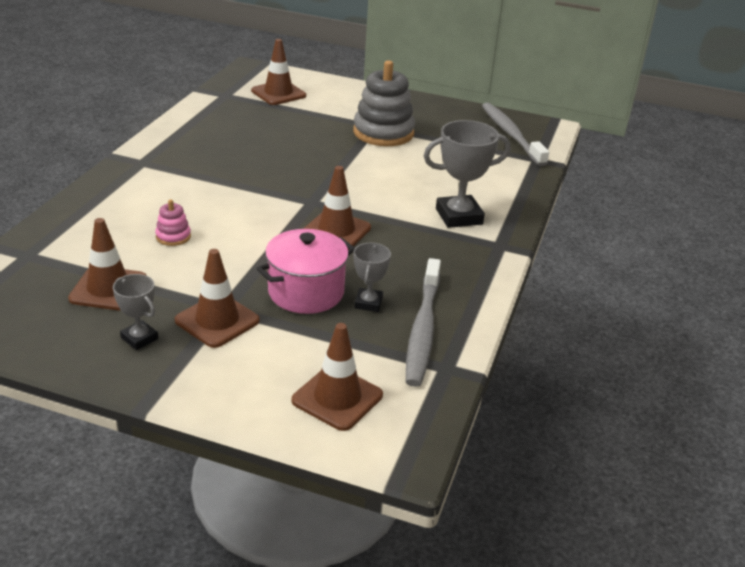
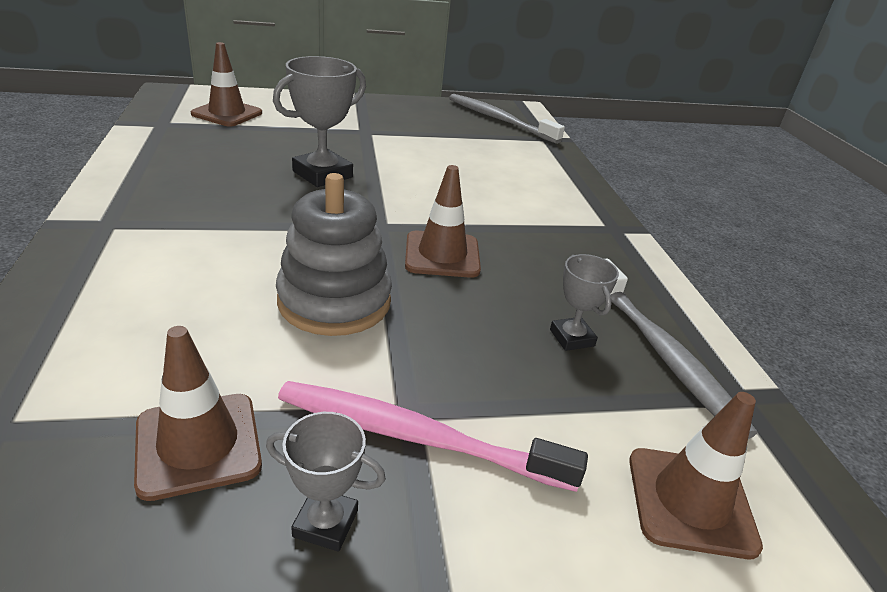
camera: 30 degrees left, 0 degrees up
(173, 236) = (238, 320): pink stacking toy -> none
(217, 321) = (418, 437): brown traffic cone -> pink toothbrush
(306, 292) = (489, 348): pink pot -> none
(383, 133) = (381, 137): grey stacking toy -> grey stacking toy (334, 301)
(459, 216) = (545, 207): grey trophy -> grey trophy (322, 174)

